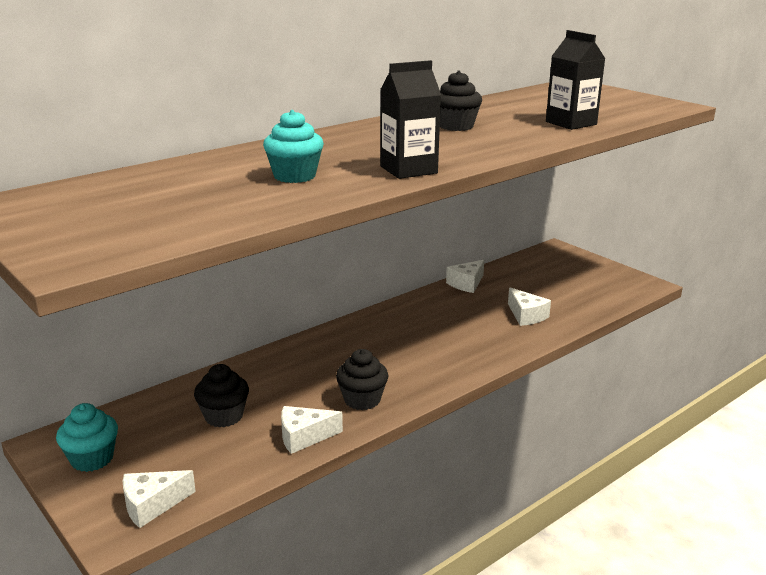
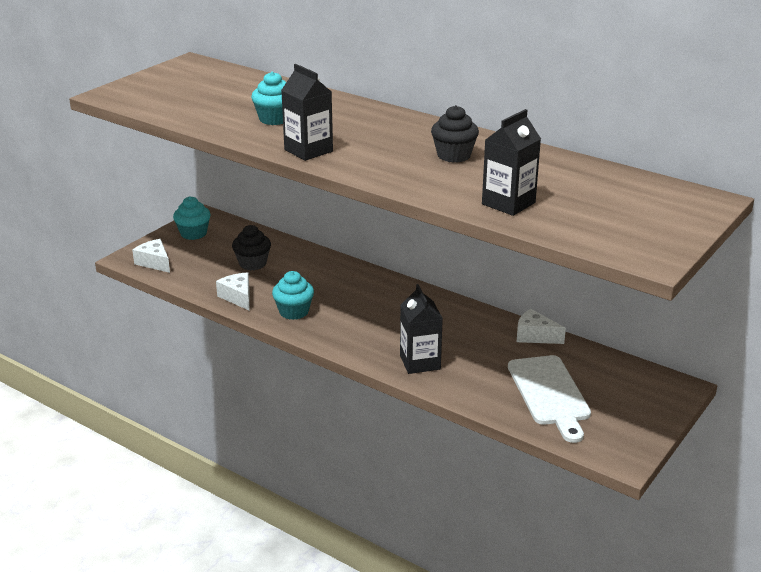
camera: 75 degrees right, 5 degrees up
(362, 400) = (294, 312): black cupcake -> turquoise cupcake
(493, 341) = (420, 362): none -> black carton
(526, 316) = (484, 377): white cheese -> none
(557, 294) = (549, 394): none -> white cutting board

